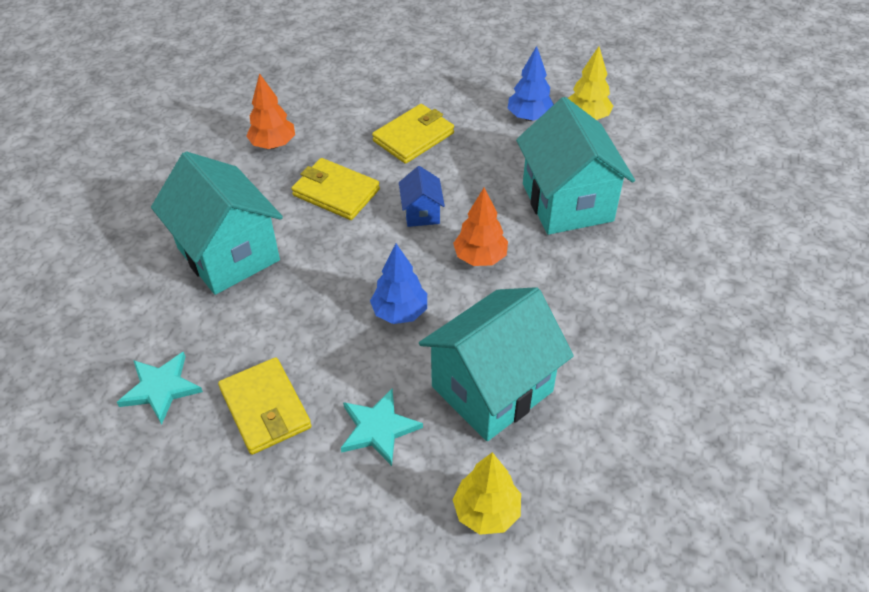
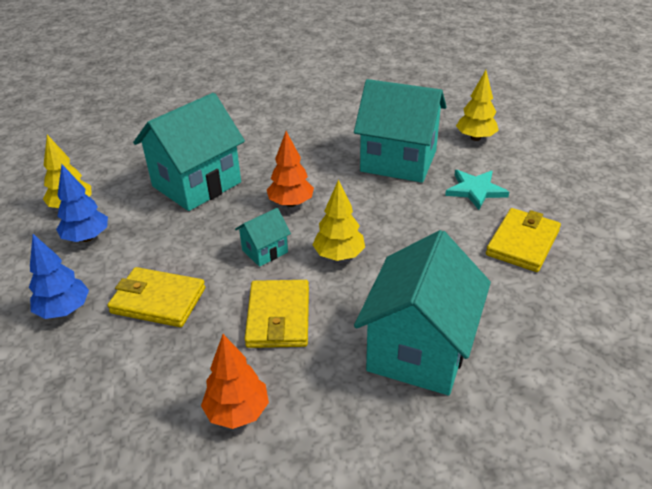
camera: 120 degrees left, 10 degrees down
(161, 388) = (577, 306): turquoise star -> none
(373, 258) = (339, 255): none -> yellow tree
(400, 312) = (379, 219): blue tree -> blue tree (64, 310)
(421, 213) = (265, 251): blue house -> turquoise house

